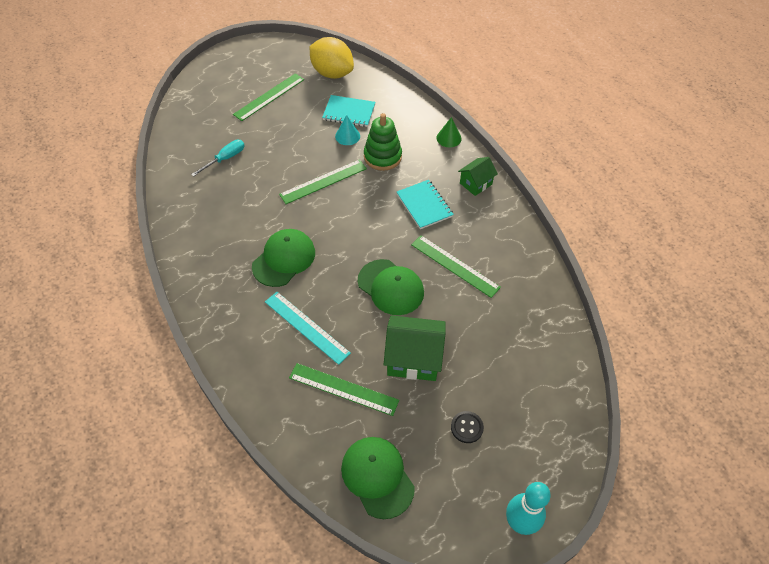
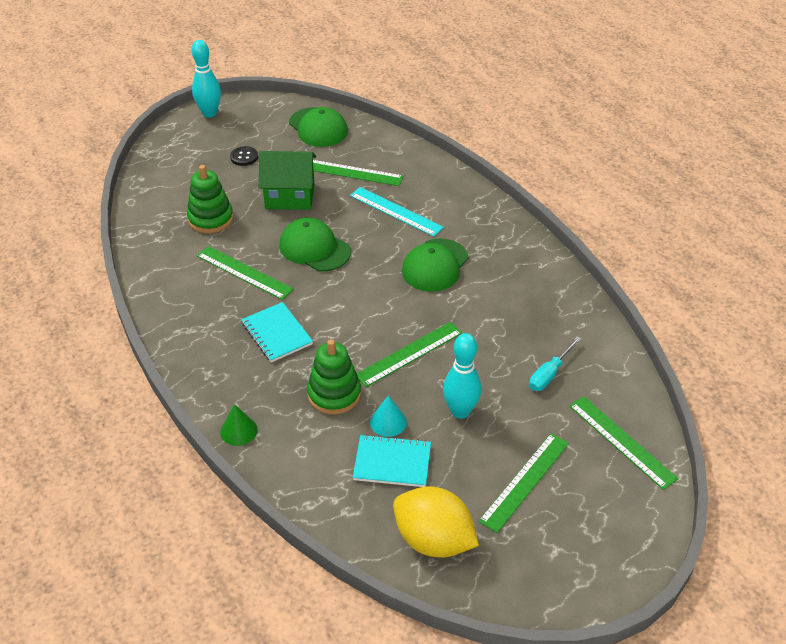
camera: 175 degrees right, 10 degrees down
(198, 113) = (622, 441): none -> green ruler
(297, 139) = (460, 411): none -> turquoise bowling pin
(476, 183) = (208, 366): green house -> none
(493, 333) = (211, 219): none -> green stacking toy

